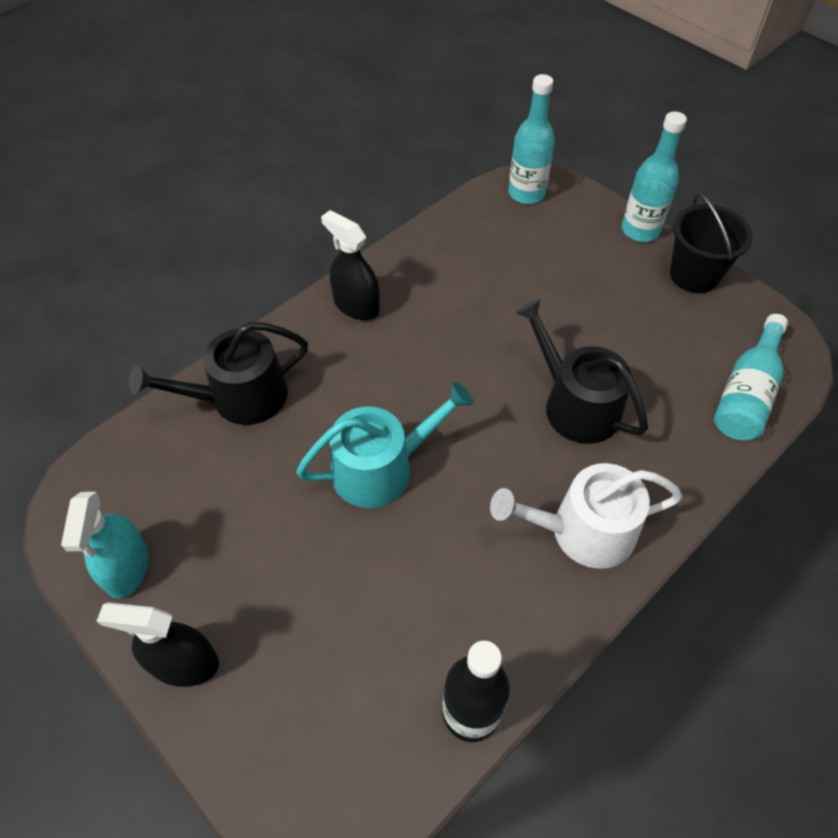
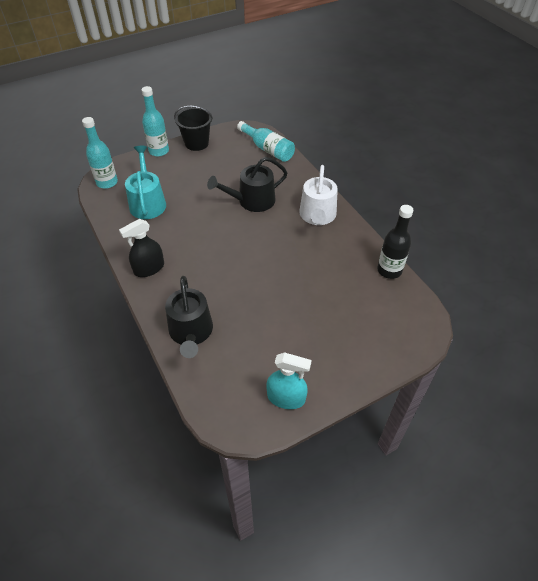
camera: 75 degrees left, 5 degrees down
(184, 663) = (347, 374): black spray bottle -> none
(381, 468) = (261, 277): turquoise watering can -> turquoise watering can (147, 202)

